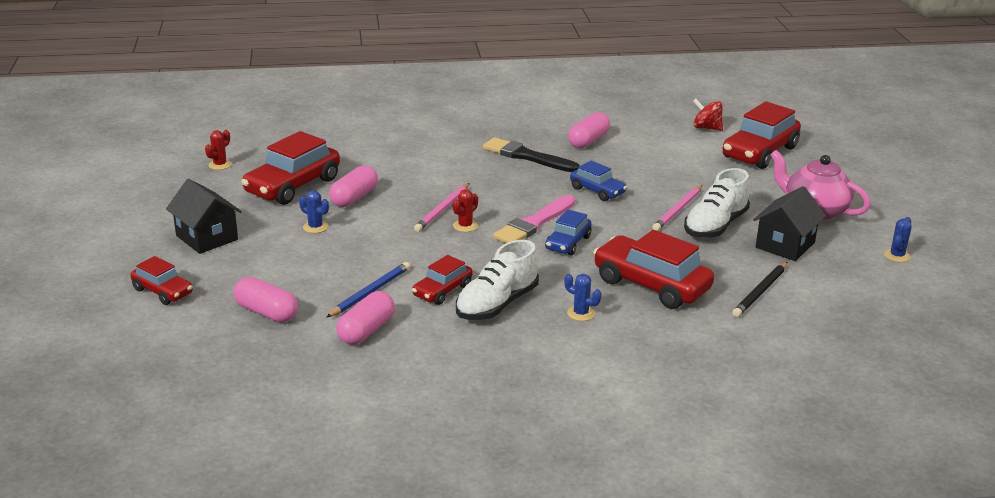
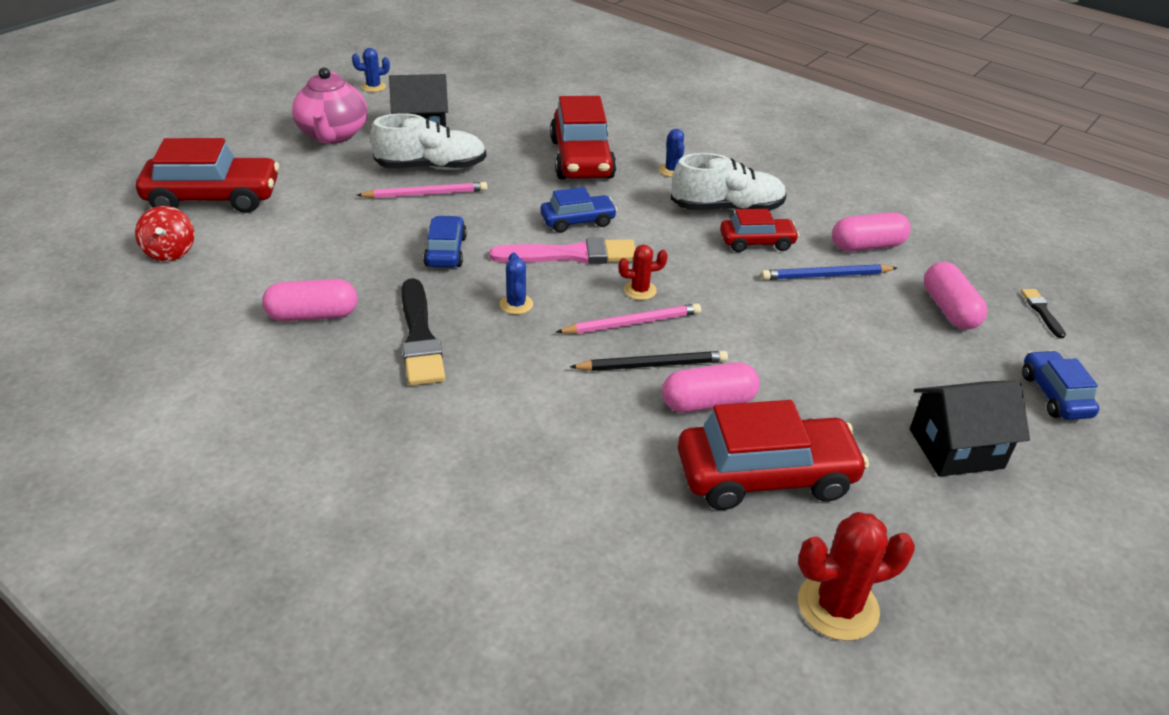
camera: 135 degrees left, 10 degrees up
(163, 291) = (1054, 395): red car -> blue car
(199, 345) = (1041, 311): none -> black brush
(207, 237) = (956, 448): black house -> black house turned 75 degrees clockwise
(220, 165) = (838, 606): red cactus -> red cactus, size x1.76
(315, 227) = (803, 384): blue cactus -> blue cactus (516, 304)
(760, 292) = (518, 117): black pencil -> black pencil (652, 365)

